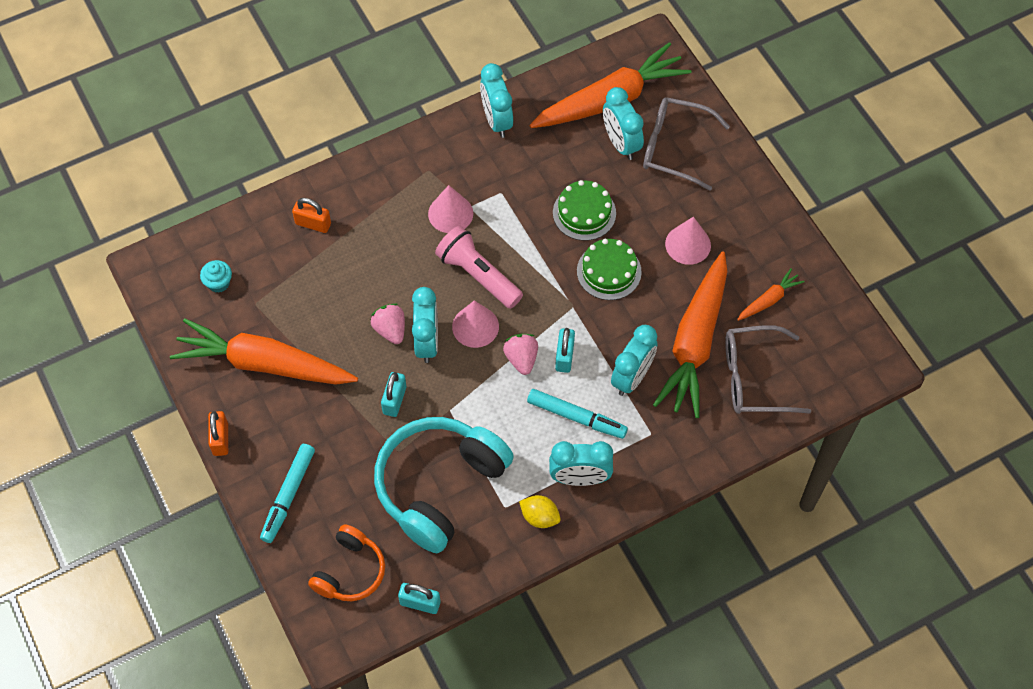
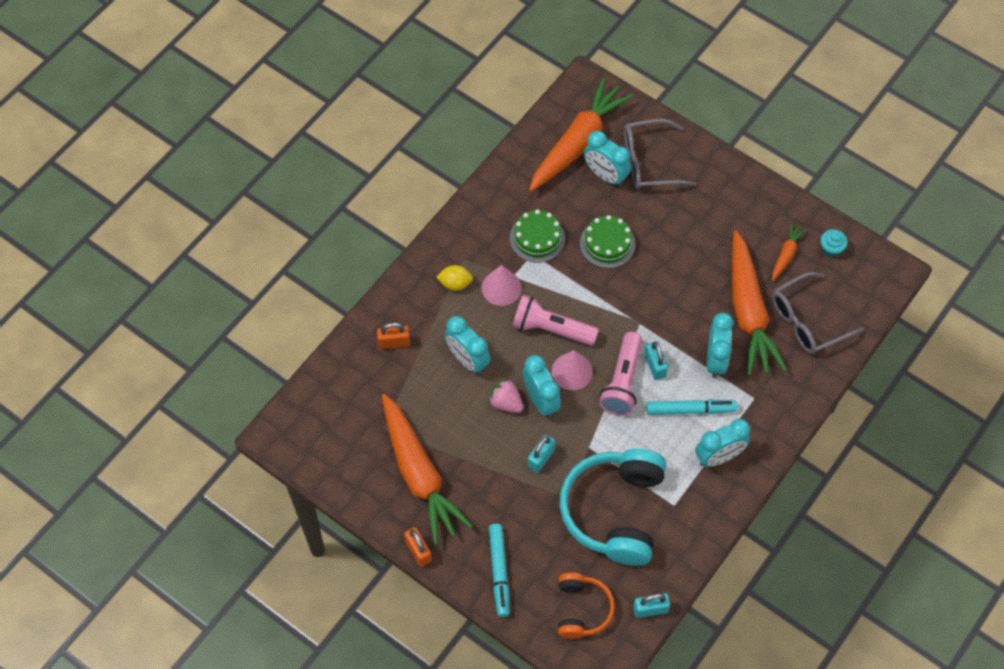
camera: 25 degrees left, 0 degrees up
(218, 283) = (343, 424): turquoise cupcake -> turquoise cupcake (831, 249)
(264, 363) = (419, 474): orange carrot -> orange carrot turned 105 degrees counterclockwise
(394, 400) = (541, 458): turquoise padlock -> turquoise padlock turned 45 degrees clockwise
(496, 121) = (496, 196): turquoise clock -> turquoise clock (467, 360)
(521, 359) = (622, 382): pink strawberry -> pink flashlight
(539, 517) = (705, 500): yellow lemon -> yellow lemon (455, 283)
(609, 271) = (652, 283): green cake -> green cake (537, 238)
(688, 244) = (701, 236): pink cone -> none

